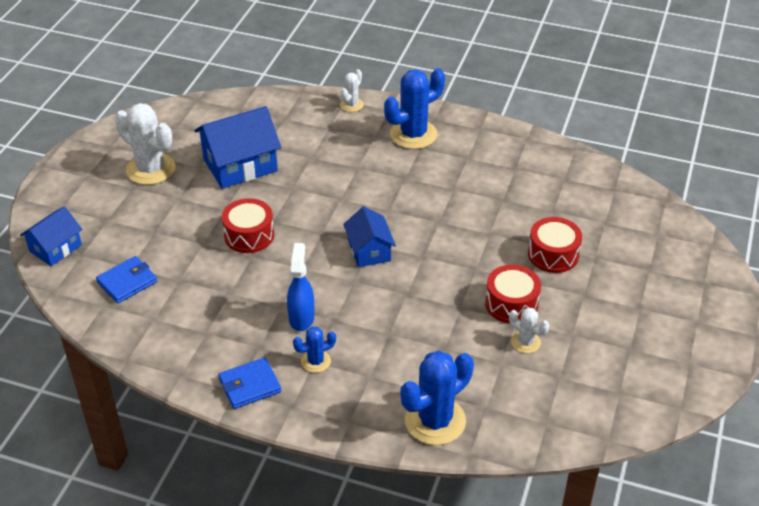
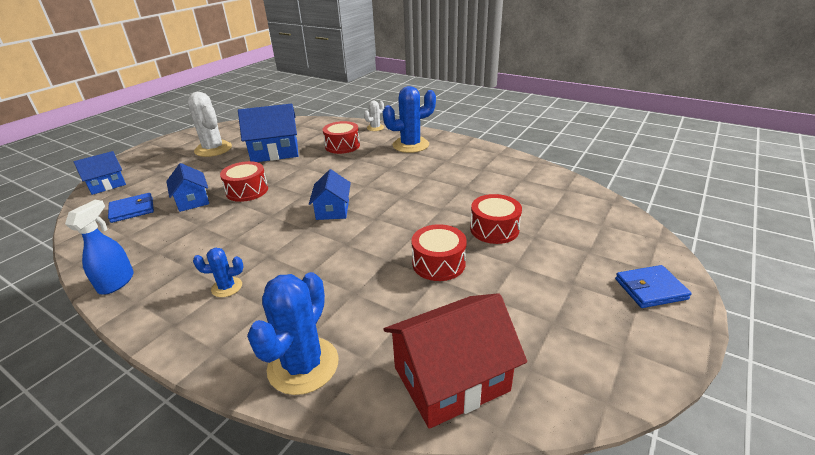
camera: 15 degrees right, 10 degrees down
(191, 258) = (192, 200): none -> blue house
(250, 385) = (152, 299): blue wallet -> blue wallet (650, 289)
(301, 317) = (242, 250): blue spray bottle -> blue spray bottle (116, 282)
(325, 145) = (342, 146): none -> red drum
(435, 421) = (303, 365): blue cactus -> blue cactus turned 45 degrees counterclockwise
(525, 342) = (439, 299): white cactus -> none
(560, 410) = (451, 379): none -> red house

